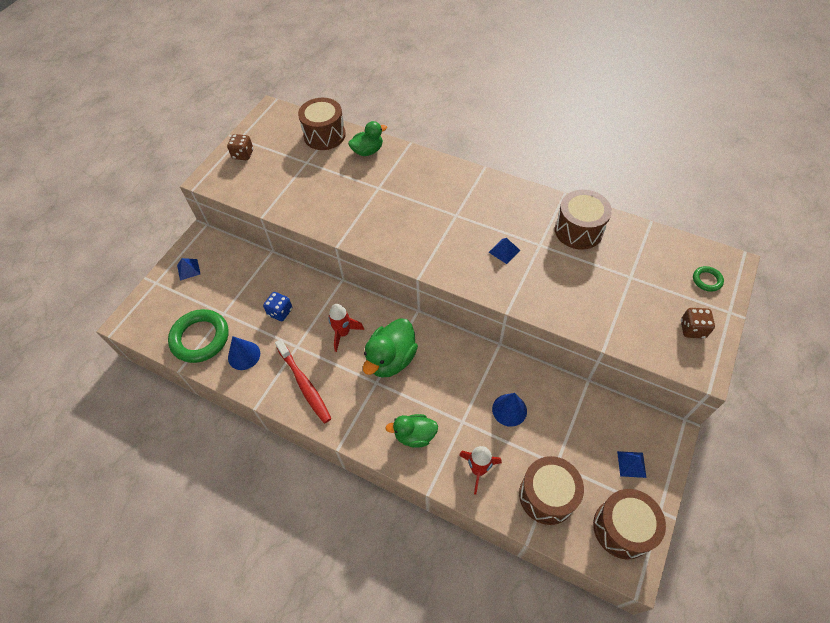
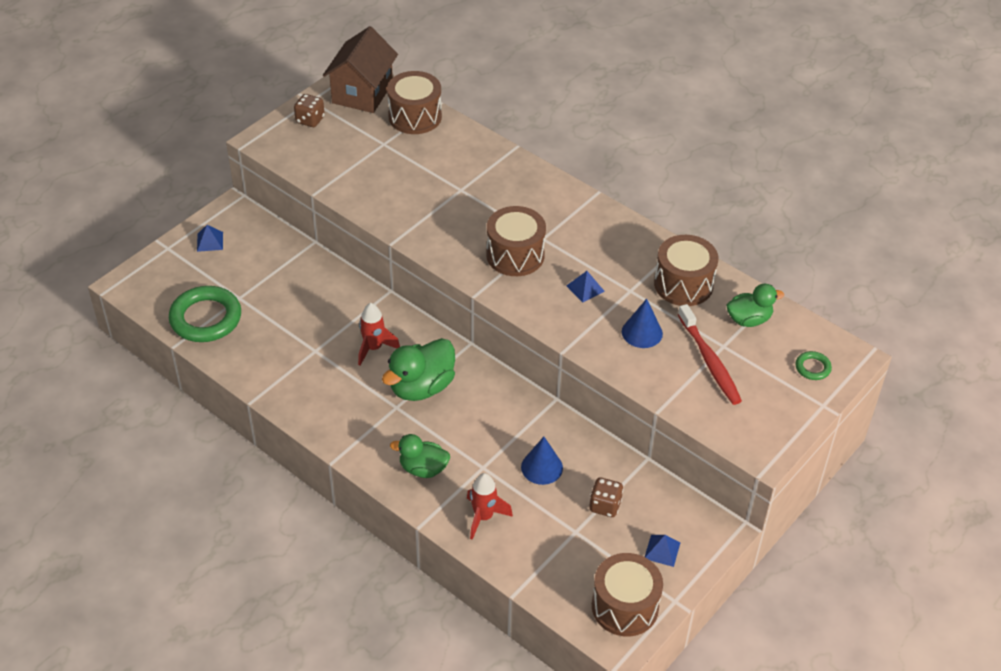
camera: 10 degrees right, 10 degrees down
(244, 355) = (251, 347): blue cone -> blue cone (642, 332)
(278, 124) = (362, 93): none -> brown house
(280, 312) = (306, 310): blue dice -> none
(304, 384) = (313, 391): red toothbrush -> red toothbrush (709, 361)
(368, 151) = (462, 145): green duck -> green duck (749, 319)
(547, 495) = (552, 558): brown drum -> brown drum (515, 255)
(692, 329) = (770, 413): brown dice -> brown dice (605, 506)

